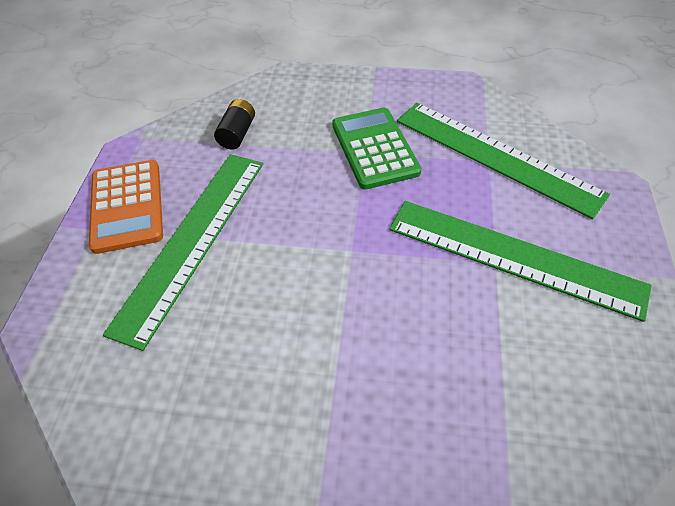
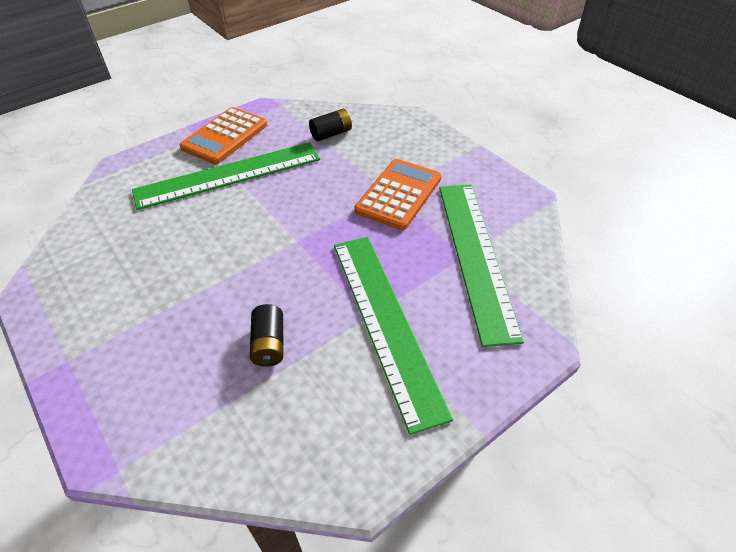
camera: 45 degrees right, 5 degrees down
(374, 148) = (399, 194): green calculator -> orange calculator
(463, 354) = (269, 344): none -> black battery

